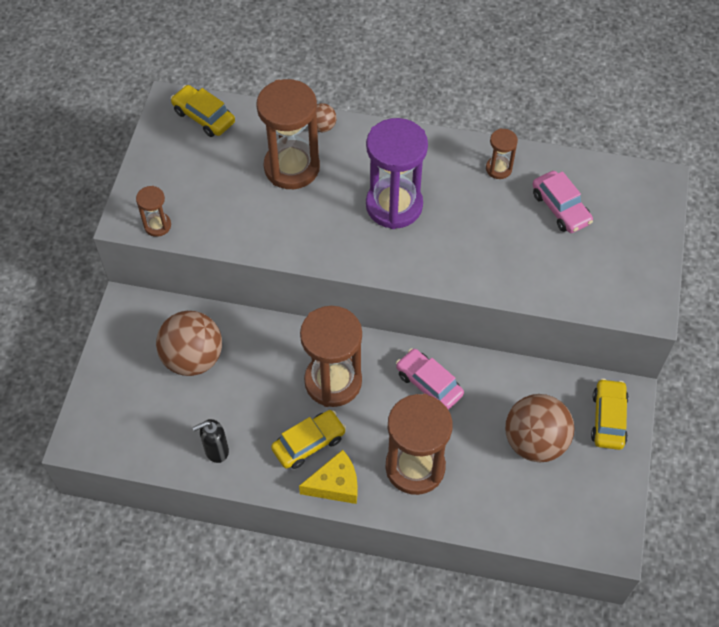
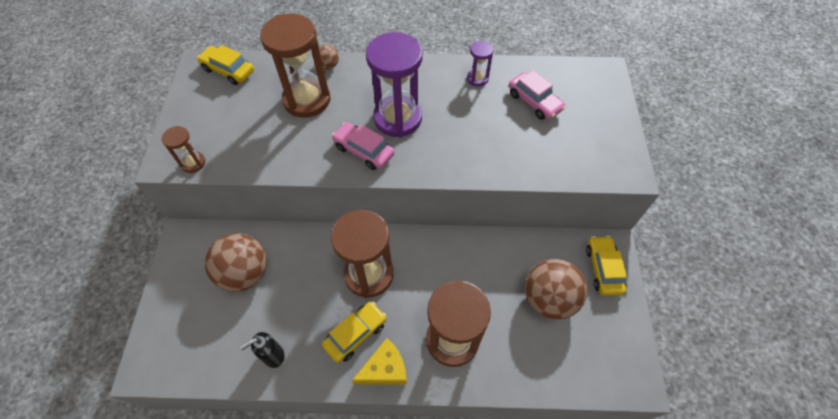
camera: 10 degrees left, 0 degrees up
(429, 384) = (450, 263): pink car -> pink car (364, 151)
(498, 169) = (477, 78): brown hourglass -> purple hourglass

